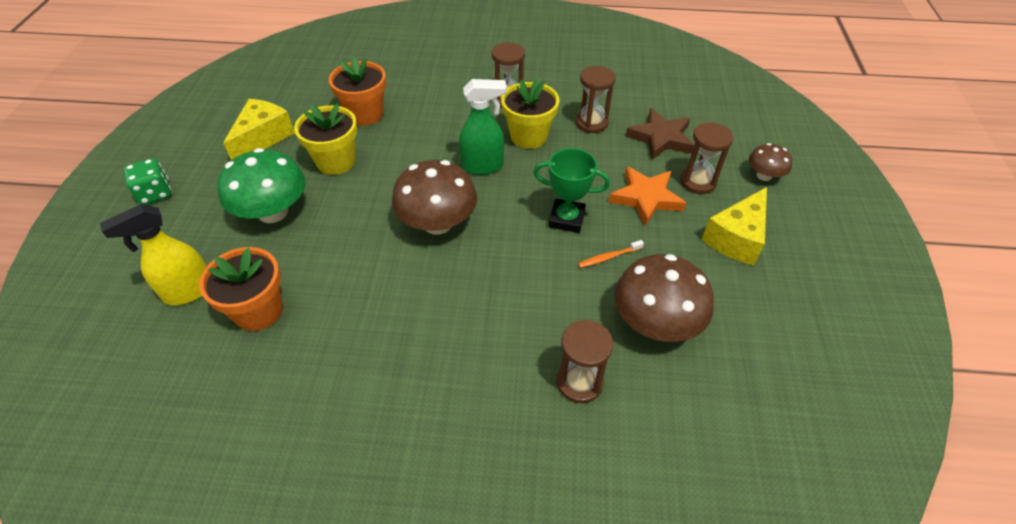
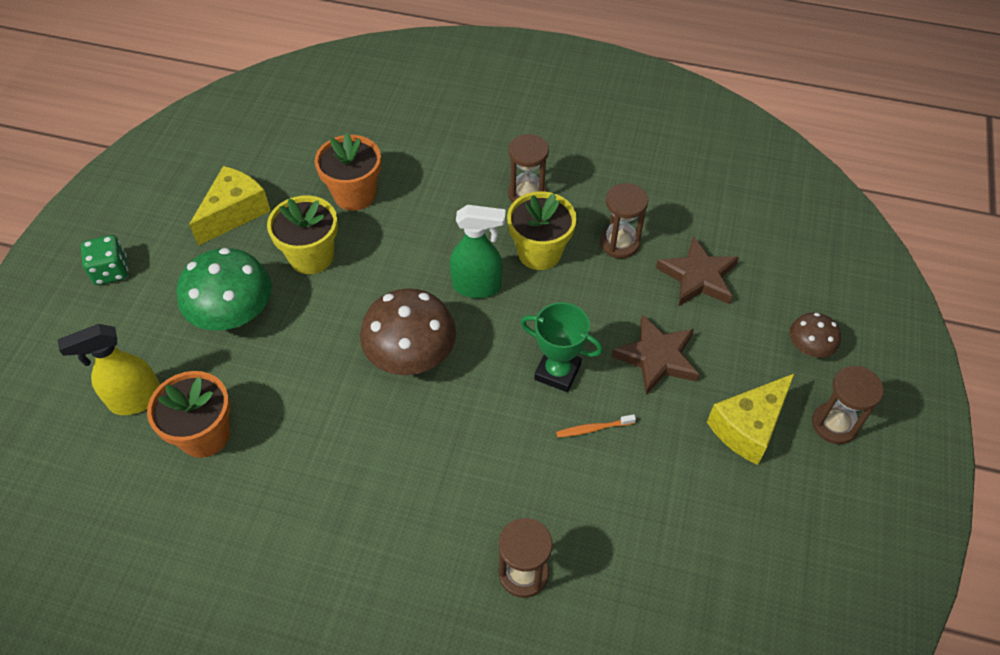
camera: 10 degrees right, 5 degrees up
(646, 198) = (657, 357): orange star -> brown star
(655, 322) = (624, 517): brown mushroom -> none
(698, 182) = (725, 344): brown hourglass -> brown hourglass (834, 424)

